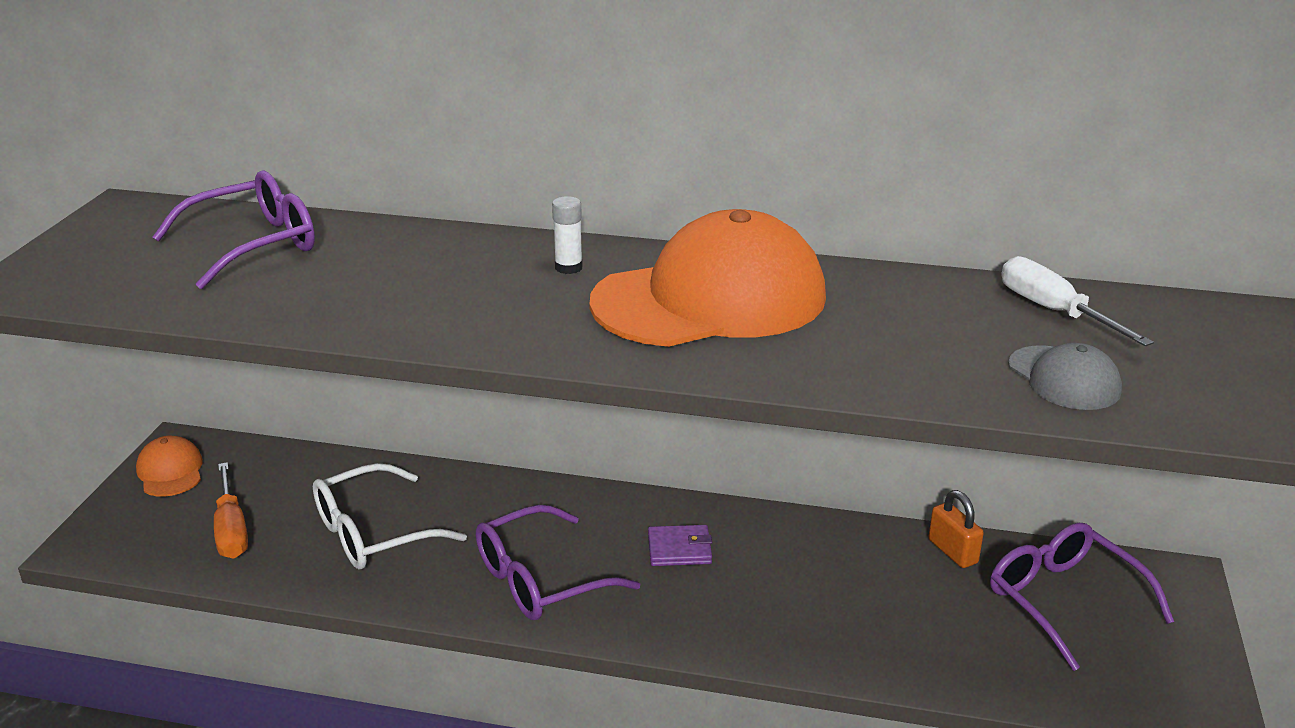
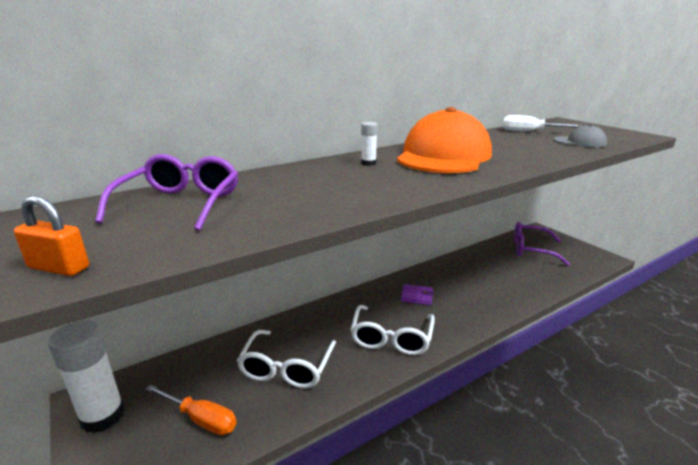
camera: 45 degrees left, 5 degrees down
(170, 471) = (103, 416): orange cap -> white glue stick
(540, 580) = (391, 338): purple glasses -> white glasses
(679, 549) = (416, 296): purple wallet -> purple wallet turned 60 degrees clockwise
(952, 551) = (485, 252): orange padlock -> orange padlock (59, 268)

